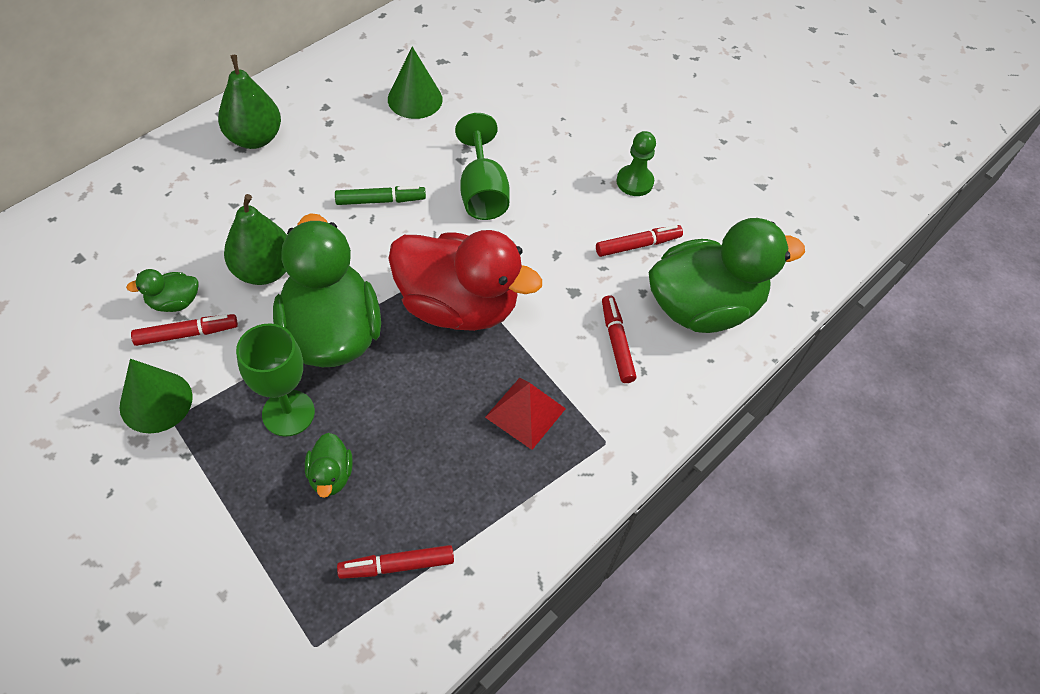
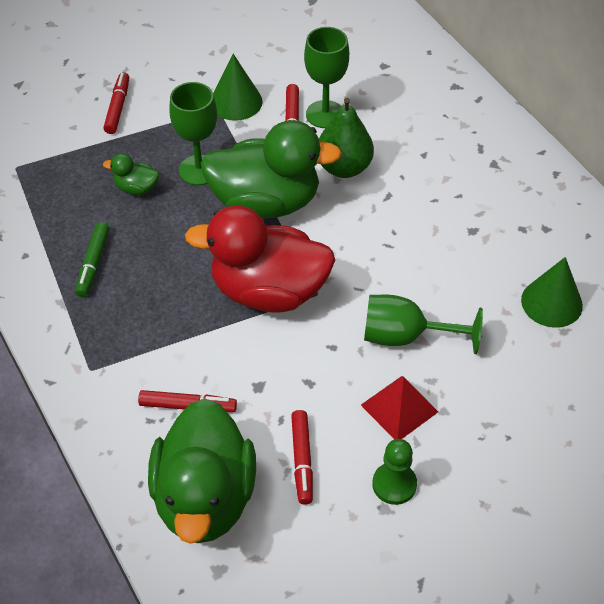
camera: 110 degrees right, 5 degrees down
(174, 302) = (325, 114): green duck -> green goblet
(255, 138) = (506, 173): green pear -> none
(380, 201) = (409, 254): green marker -> green marker (93, 264)
(396, 565) = (49, 215): red marker -> red marker (118, 107)
(458, 306) = (268, 291): red duck -> red duck turned 60 degrees clockwise
(525, 413) = (141, 318): red pyramid -> red pyramid (399, 408)

